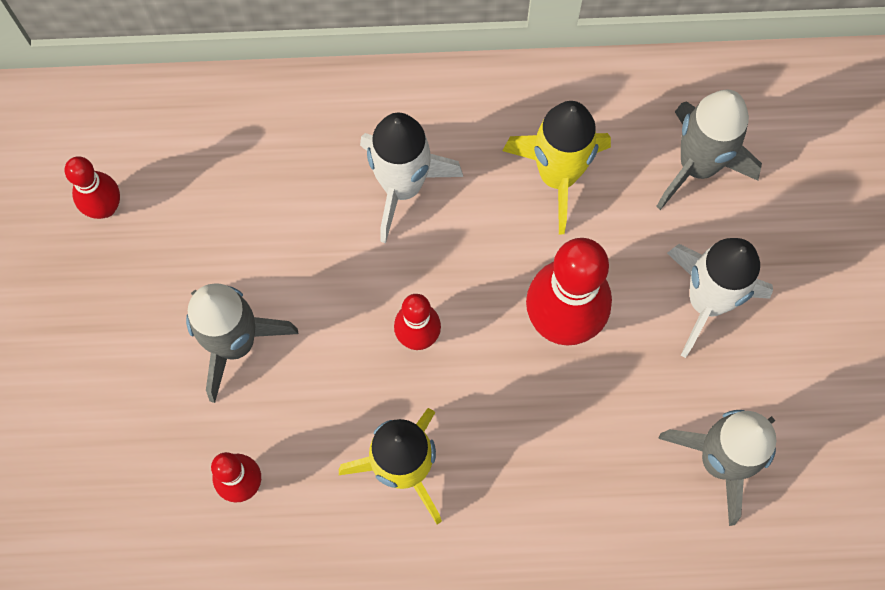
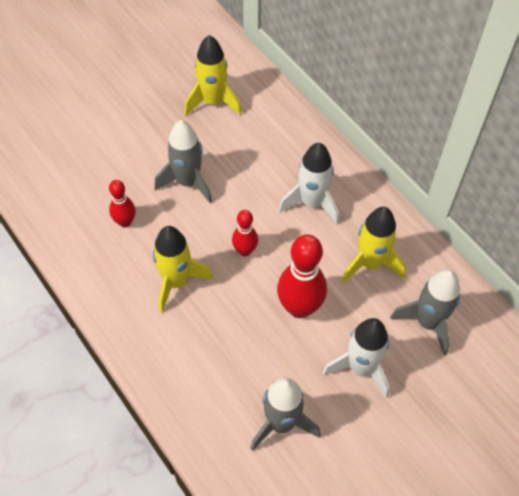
camera: 55 degrees right, 15 degrees down
(105, 207) = (213, 101): red bowling pin -> yellow rocket

